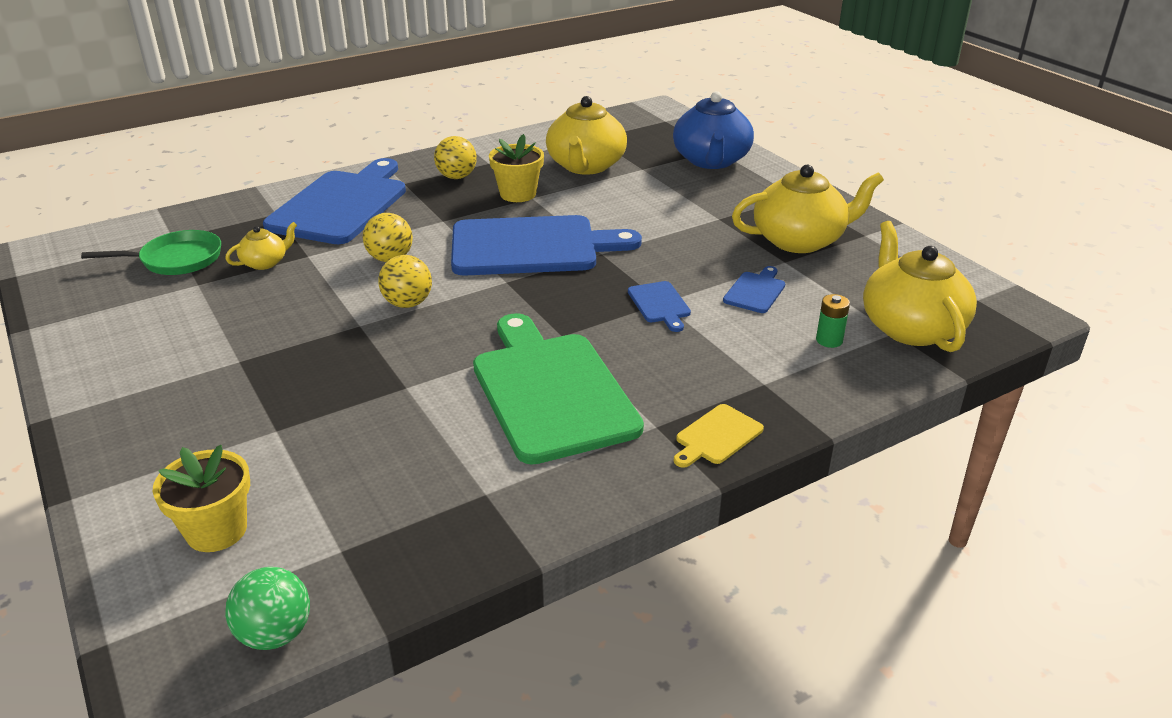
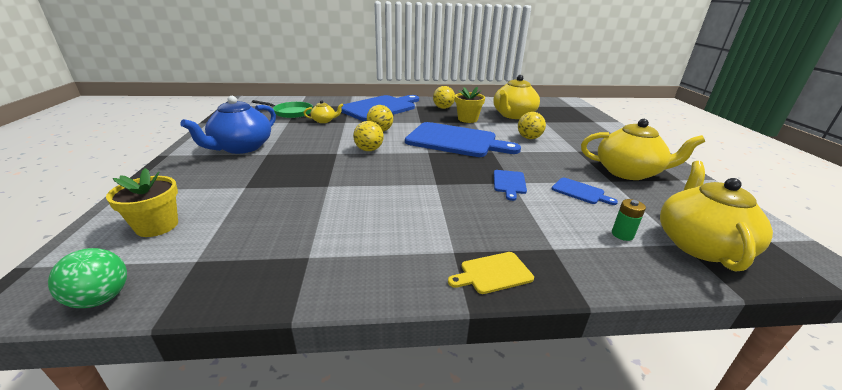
camera: 25 degrees right, 5 degrees down
(551, 391) = (403, 210): green cutting board -> none
(638, 211) = (529, 138): none -> yellow ball
(711, 160) = (589, 125): blue teapot -> blue teapot (241, 147)
(755, 291) = (580, 191): blue cutting board -> blue cutting board turned 75 degrees clockwise

